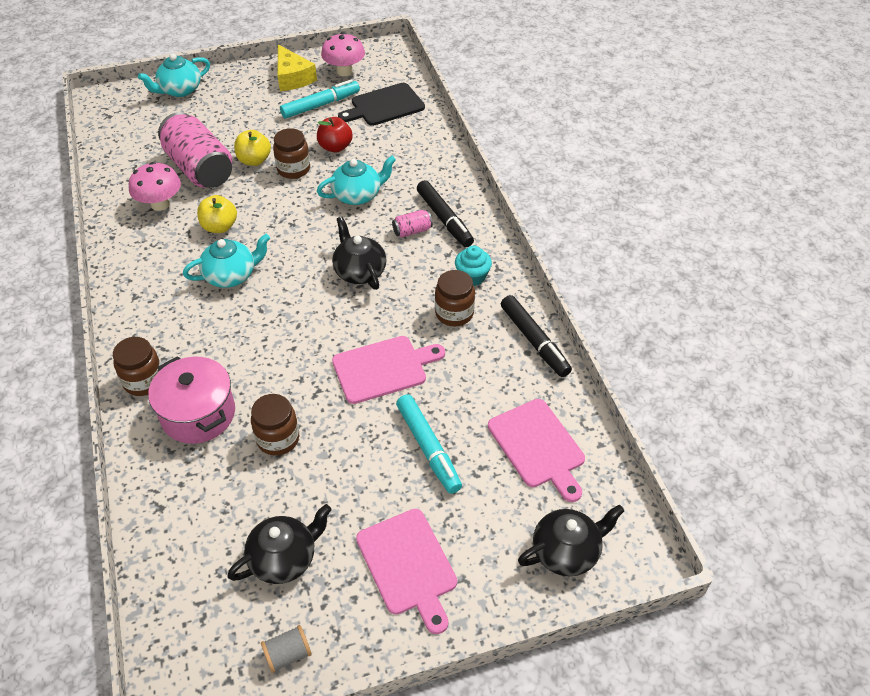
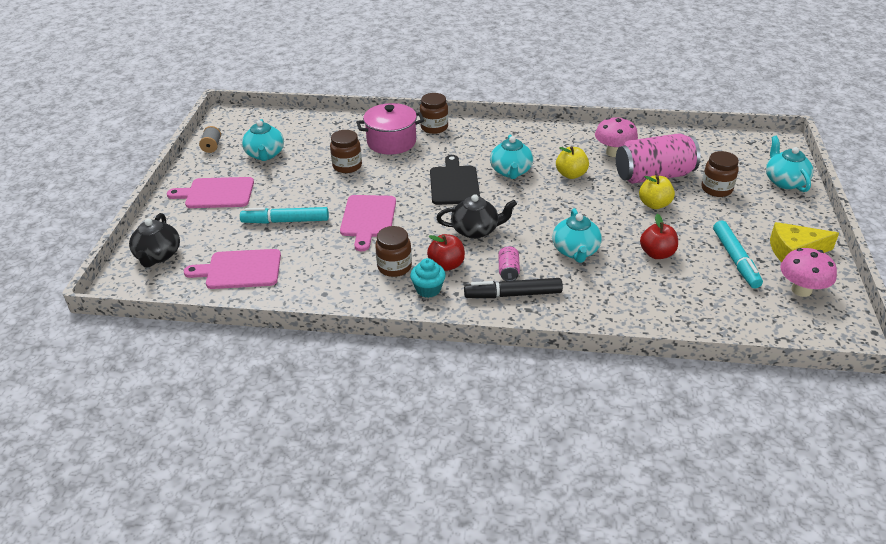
camera: 115 degrees right, 10 degrees down
(284, 558) = (265, 154): black teapot -> turquoise teapot
(293, 169) = (631, 223): brown jar -> brown jar (716, 189)
(384, 106) = (721, 303): black cutting board -> black cutting board (454, 183)
(428, 276) = (446, 265): none -> red apple
(534, 341) = (332, 301): black marker -> none

